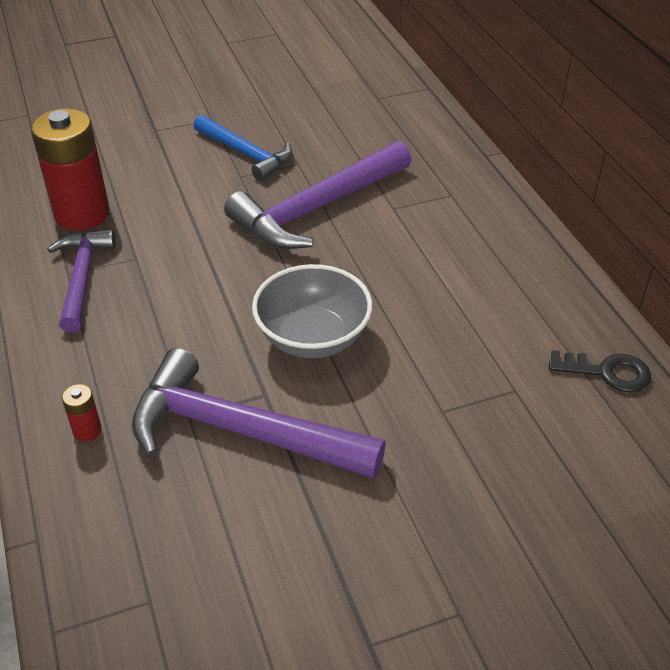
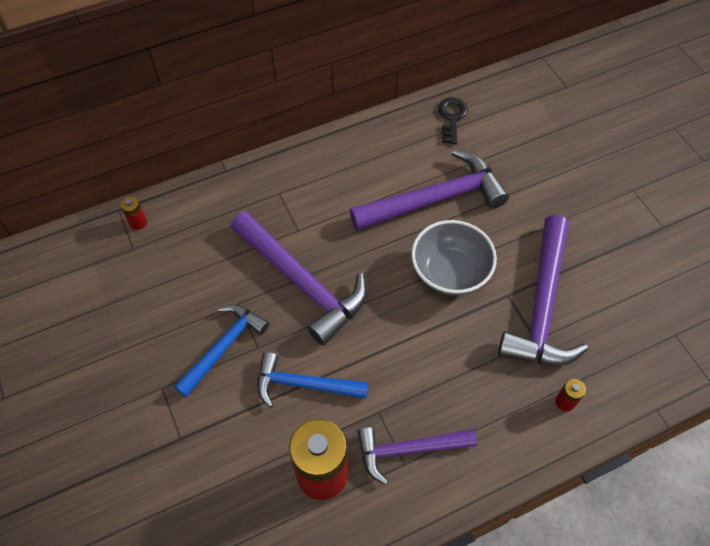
camera: 95 degrees left, 15 degrees up
(186, 206) = (304, 385): none -> blue hammer
(411, 99) = (138, 222): none -> red battery
(439, 335) = (434, 199): none -> purple hammer

